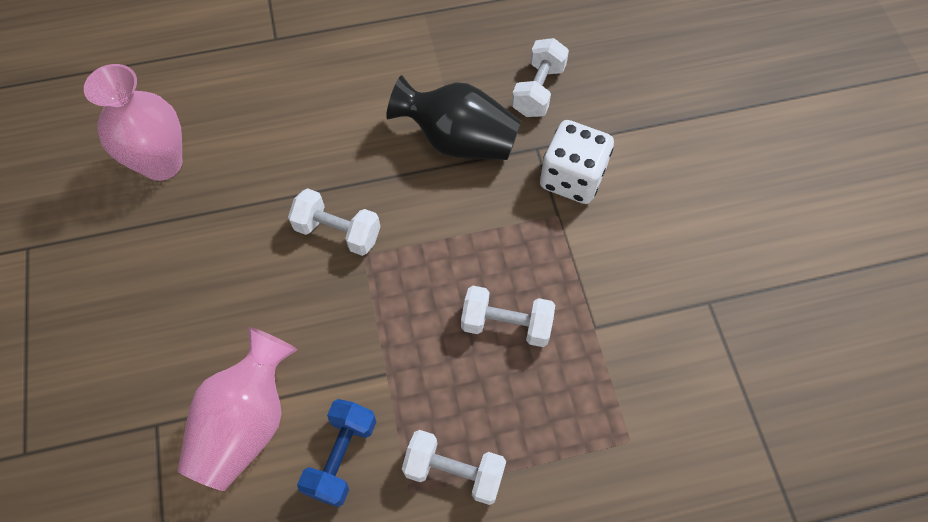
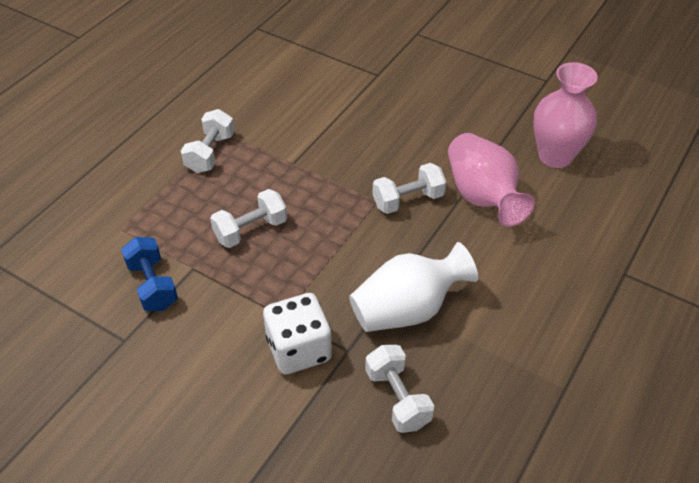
camera: 135 degrees right, 15 degrees down
(247, 422) = (337, 102): pink vase -> pink vase (482, 196)
(341, 457) = (274, 121): blue dumbbell -> blue dumbbell (153, 285)
(454, 471) = (210, 153): white dumbbell -> white dumbbell turned 45 degrees counterclockwise
(458, 140) = (407, 309): black vase -> white vase

